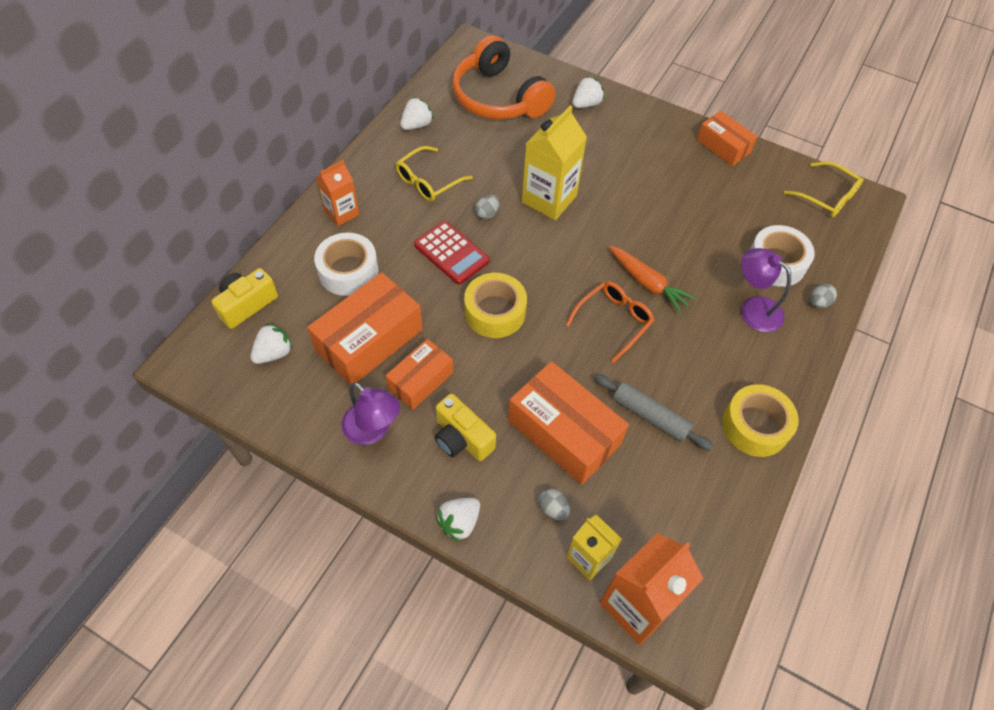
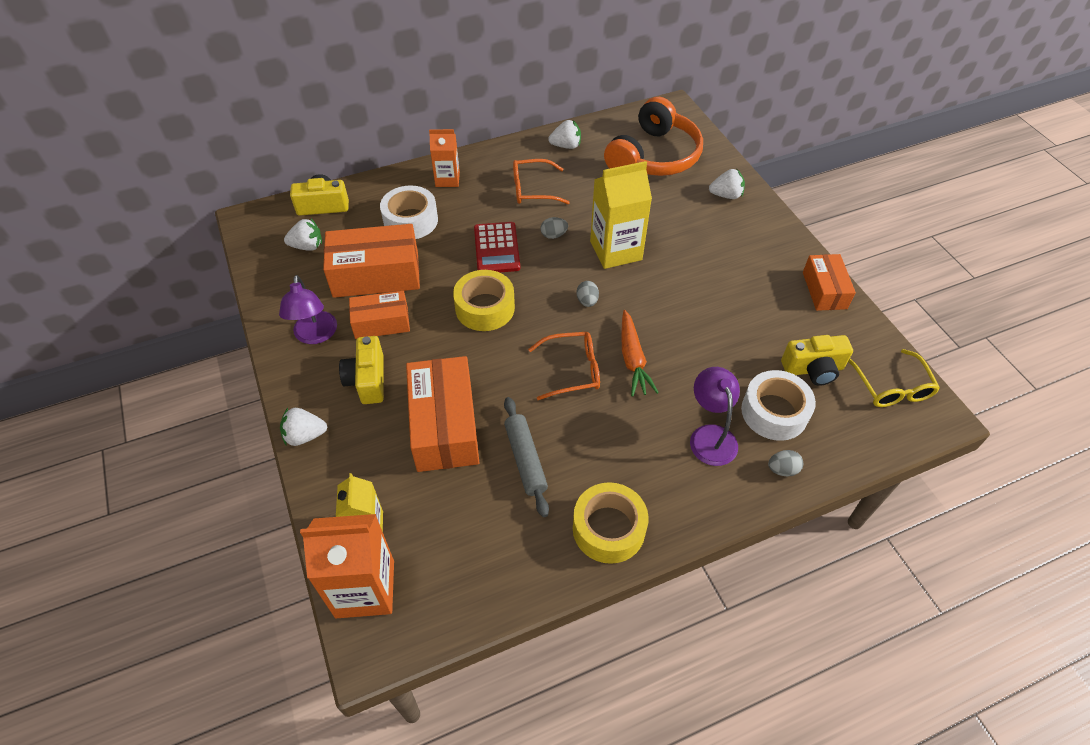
camera: 40 degrees right, 5 degrees down
(428, 181) = (532, 189): yellow glasses -> orange glasses
(499, 98) = (653, 156): orange headphones -> orange headphones turned 150 degrees counterclockwise
(553, 509) = (378, 473): grey egg -> grey egg (587, 301)
(770, 214) = (813, 369): none -> yellow camera

